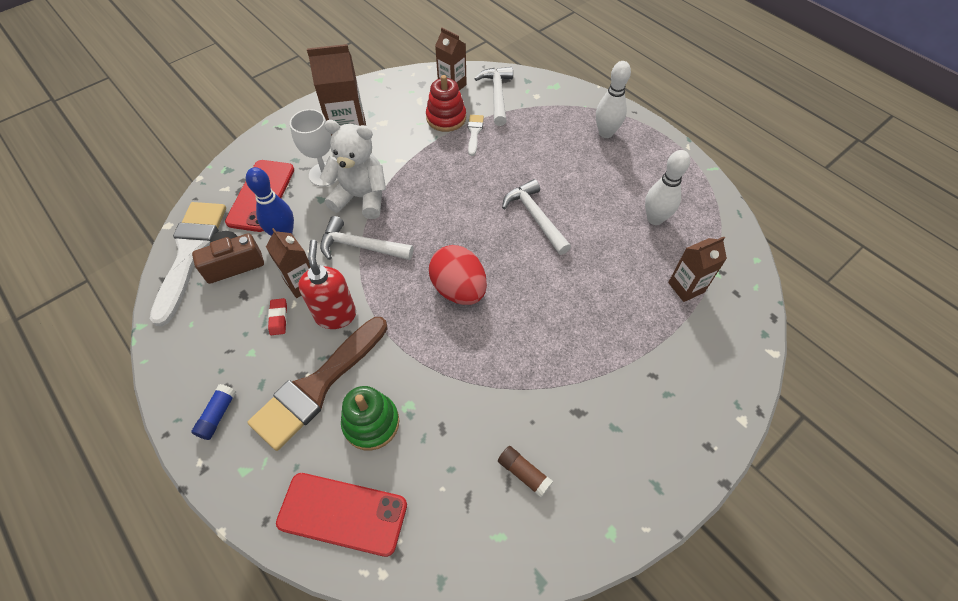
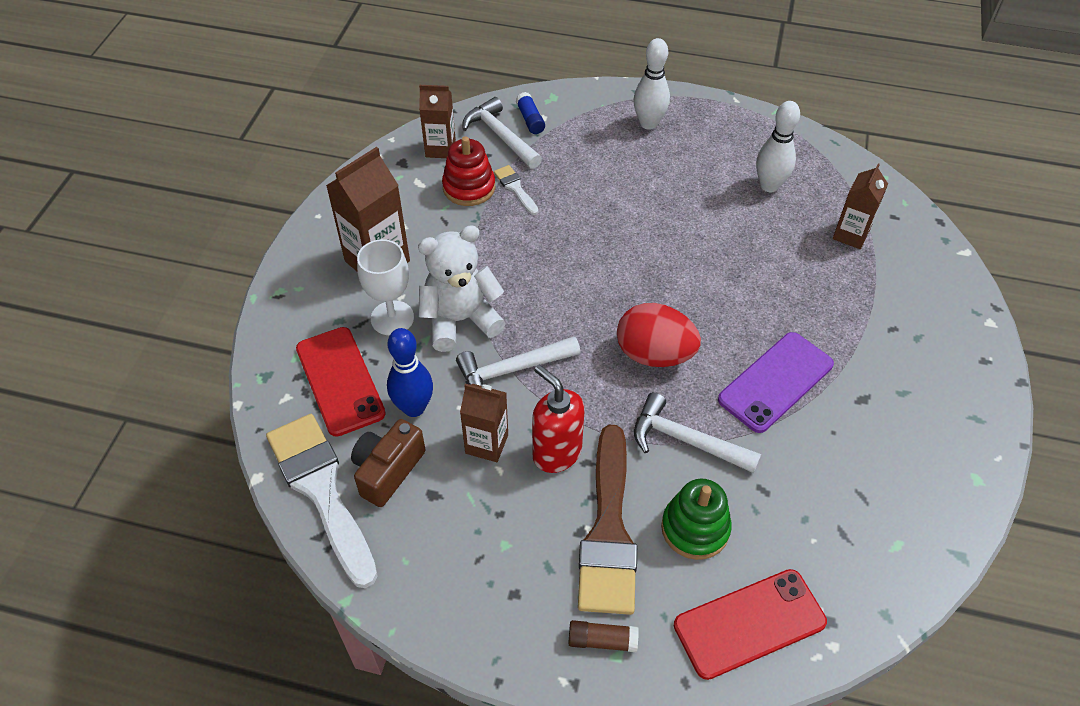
camera: 35 degrees left, 5 degrees down
(218, 415) = (535, 625): blue glue stick -> blue glue stick (530, 119)
(278, 318) = (499, 493): red eraser -> none
(524, 359) = (775, 382): none -> purple phone
(524, 473) = (867, 479): brown glue stick -> brown glue stick (602, 640)
(535, 217) = (659, 243): white hammer -> white hammer (685, 440)

